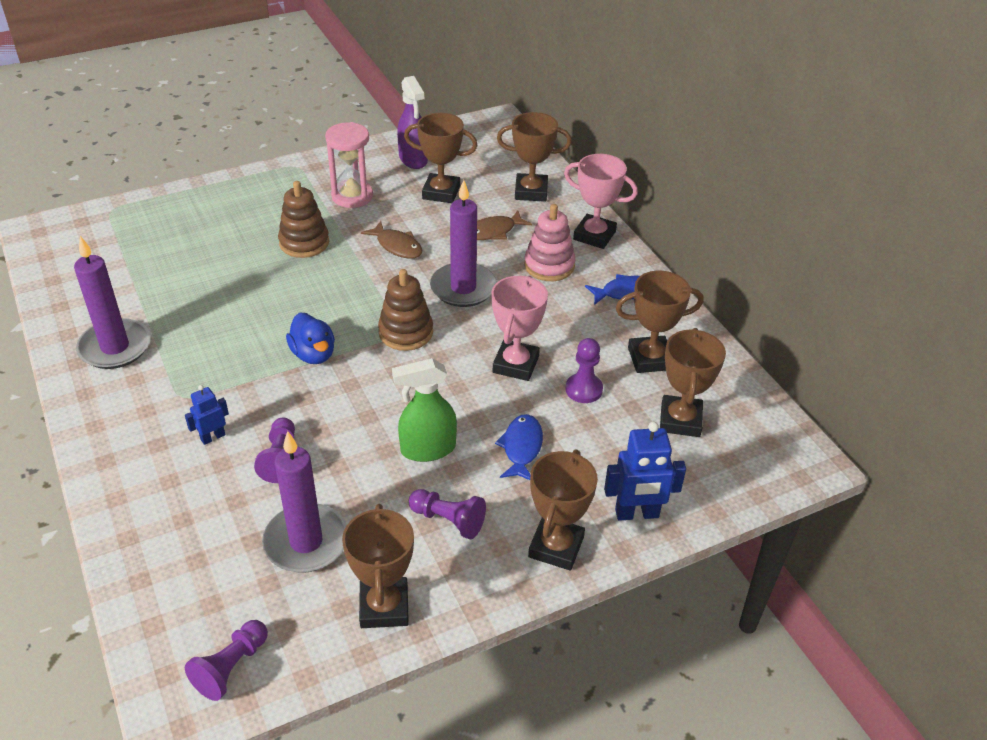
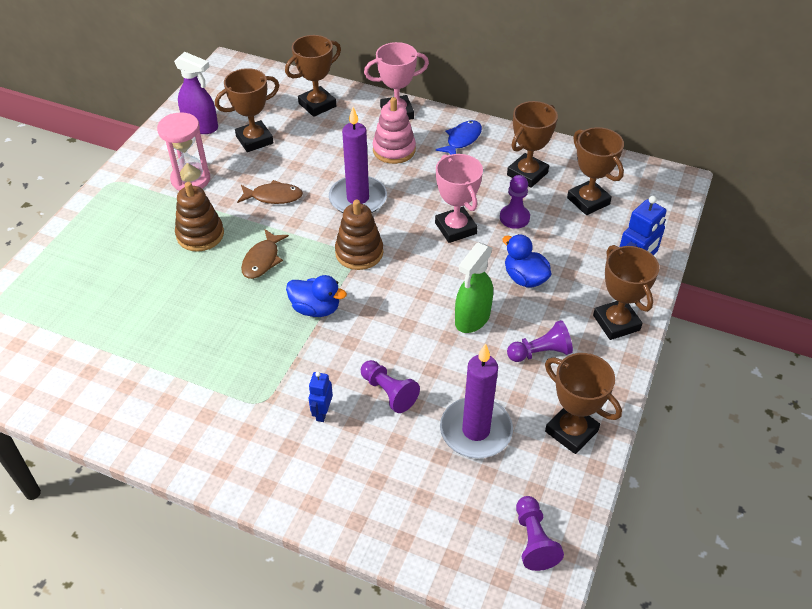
camera: 40 degrees left, 5 degrees up
(115, 347) = (156, 404): purple candle -> none
(493, 231) = (328, 147): brown fish -> brown fish (262, 260)
(521, 447) = (524, 278): blue fish -> blue duck

